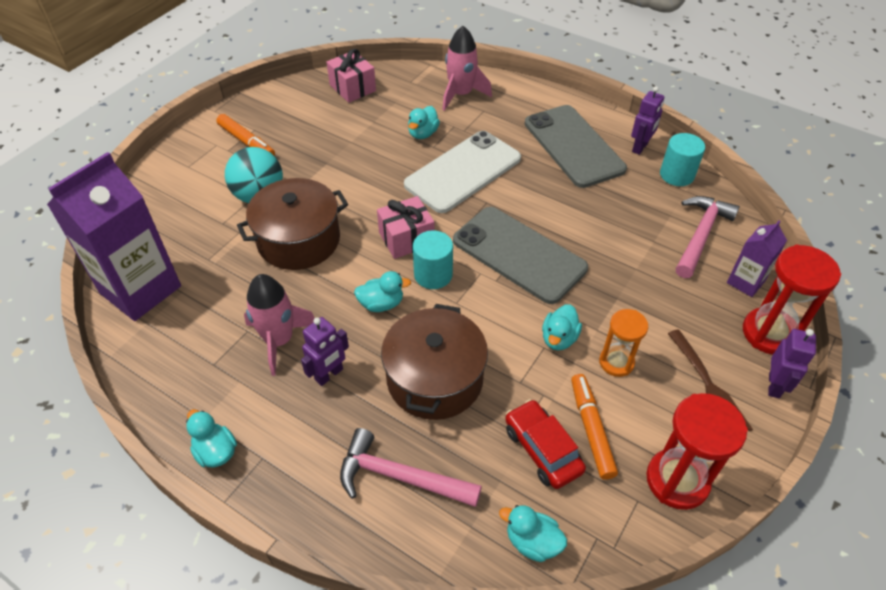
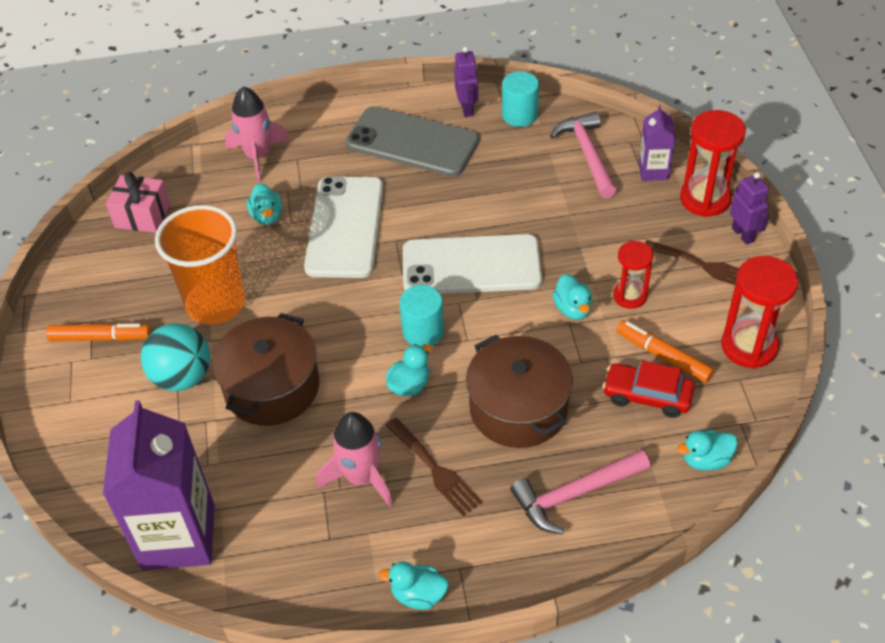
camera: 40 degrees left, 0 degrees up
(329, 375) = (435, 469): purple robot -> brown fork
(330, 166) = (216, 303): none -> orange cup
(406, 239) = (365, 318): pink gift -> none
(519, 254) = (471, 265): grey phone -> white phone
(616, 362) = (630, 296): orange hourglass -> red hourglass

